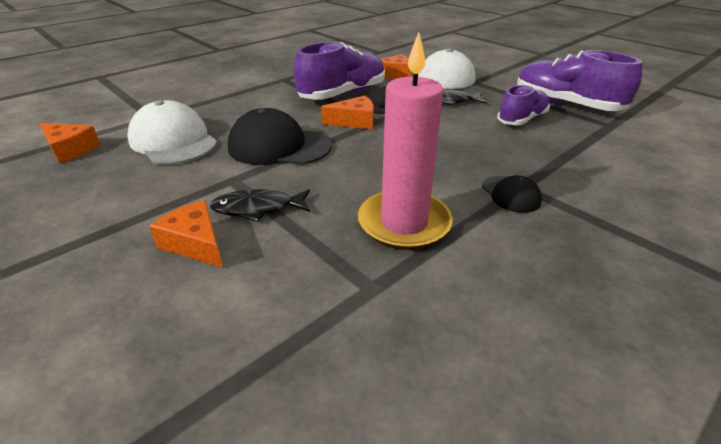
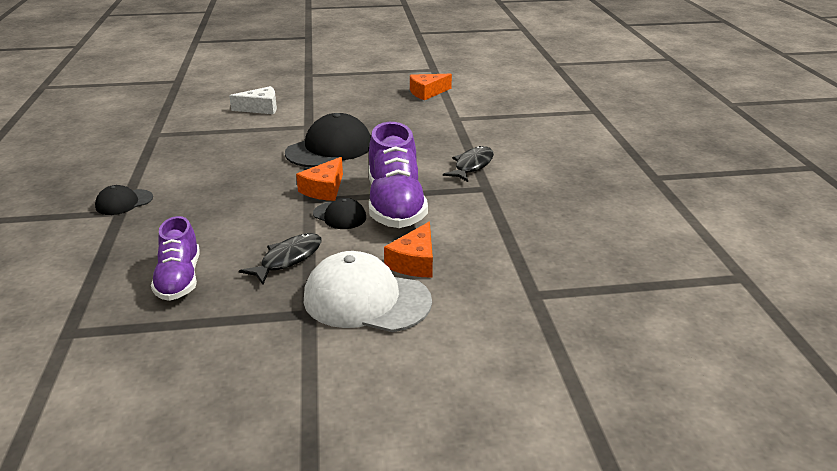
camera: 125 degrees right, 5 degrees down
(173, 141) = (396, 119): white cap -> none
(195, 243) = (260, 108): orange cheese -> white cheese
(257, 208) = (264, 126): black fish -> black fish (472, 165)
(404, 223) = (174, 157): pink candle -> none
(510, 194) = (124, 202): black cap -> black cap turned 45 degrees counterclockwise
(565, 105) = (146, 341): purple shoe -> none

